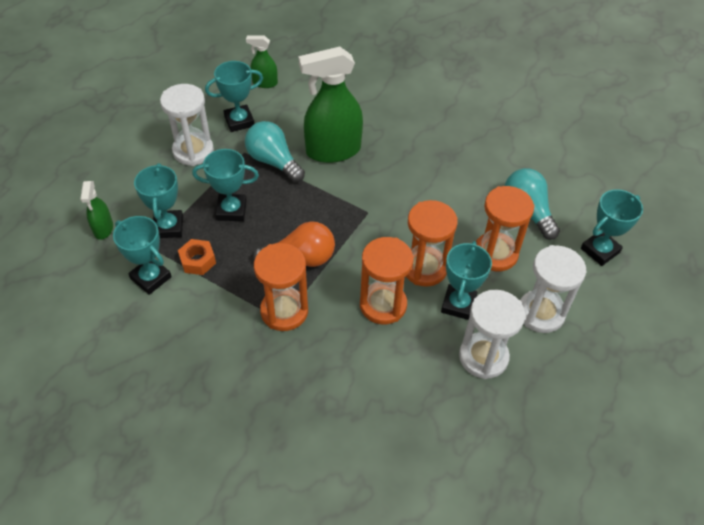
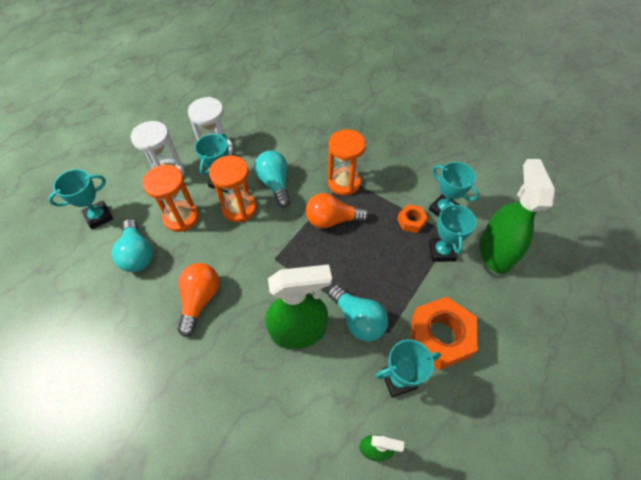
camera: 175 degrees left, 5 degrees up
(103, 229) = (495, 252): green spray bottle -> green spray bottle, size x2.03
(193, 151) = (439, 336): white hourglass -> orange nut
(231, 210) = (391, 265): turquoise trophy -> none
(383, 305) = (275, 184): orange hourglass -> turquoise light bulb
(439, 172) = (200, 300): none -> orange light bulb

